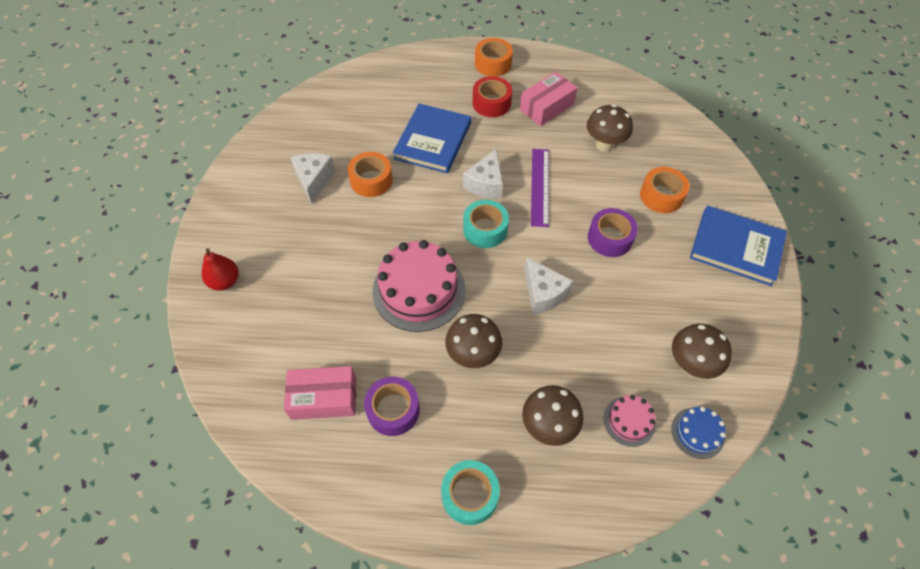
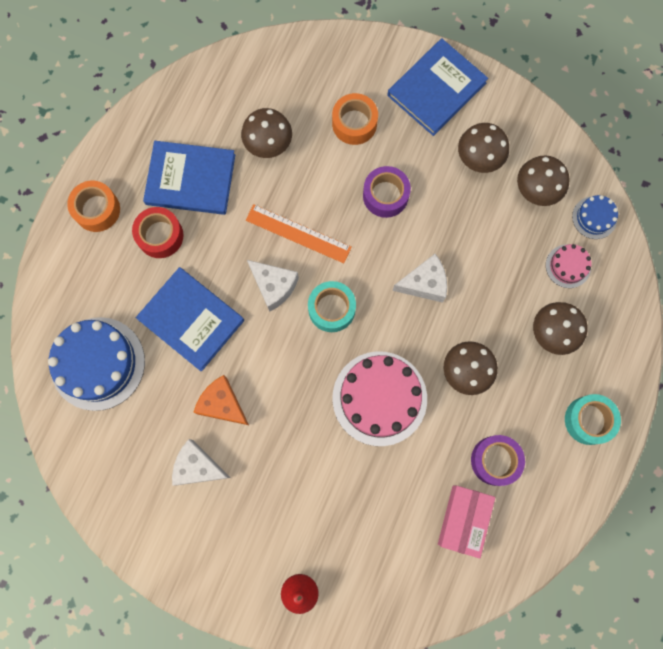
camera: 70 degrees left, 20 degrees up
(371, 180) = (222, 404): orange tape -> orange cheese
(375, 98) = (98, 363): none -> blue cake
(540, 186) = (298, 233): purple ruler -> orange ruler
(546, 107) = (190, 179): pink box -> blue book
(690, 302) = (478, 159): none -> brown mushroom

